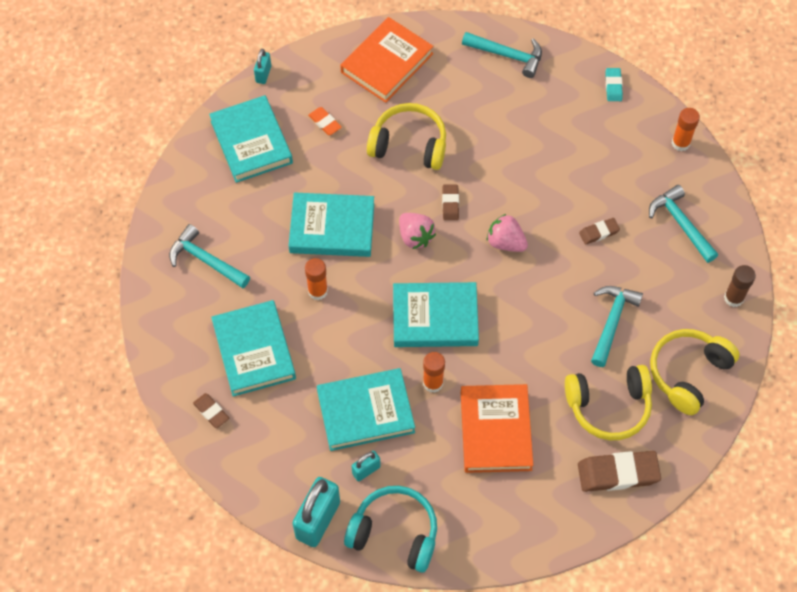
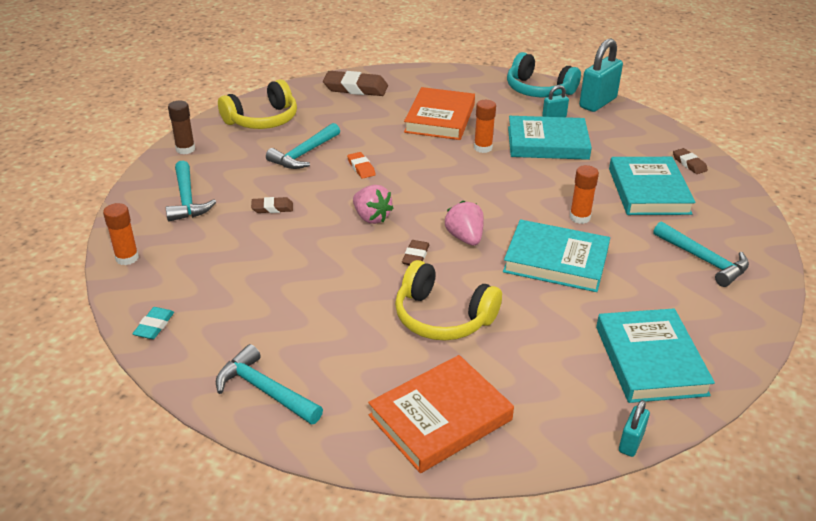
camera: 165 degrees left, 25 degrees down
(325, 123) = (546, 362): orange eraser -> orange eraser (361, 168)
(435, 318) = (466, 182): turquoise book -> none
(608, 406) = (340, 115): yellow headphones -> none

